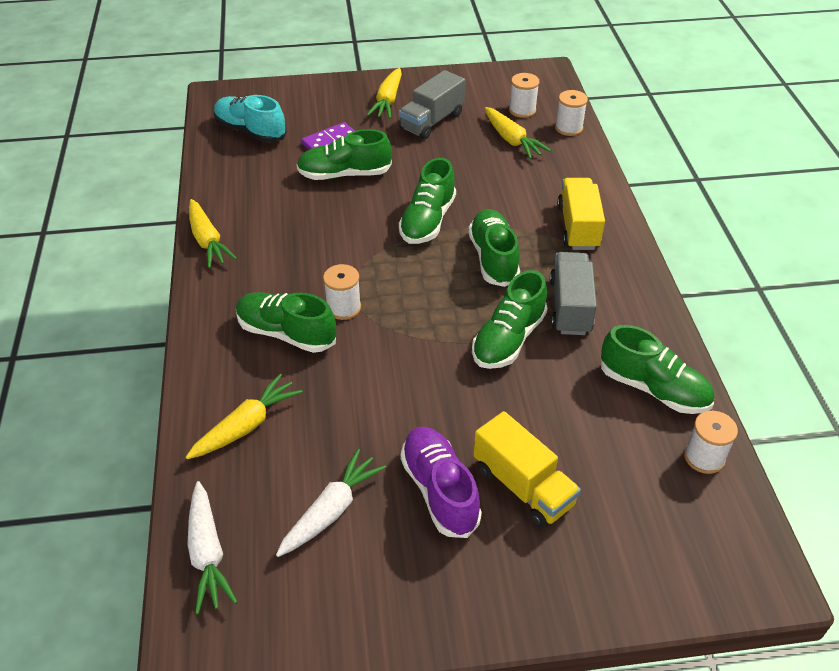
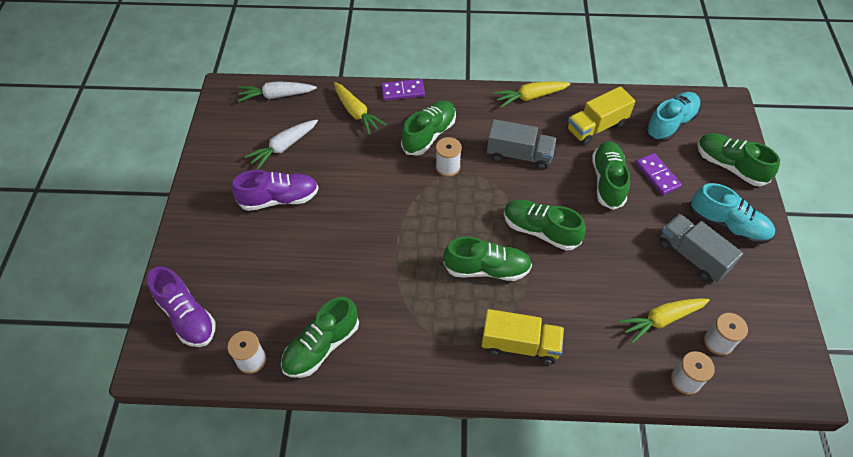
camera: 100 degrees right, 10 degrees up
(196, 375) = (403, 91): none -> purple domino
(331, 511) = (284, 147): white carrot -> white carrot turned 90 degrees clockwise
(388, 101) = (727, 225): yellow carrot -> turquoise shoe
(508, 339) = (395, 261): green shoe -> green shoe (729, 166)
(523, 486) = (267, 242): yellow truck -> yellow truck (596, 127)
(570, 307) = (420, 311): grey truck -> grey truck (519, 155)
(678, 555) = (187, 316): none -> purple shoe

